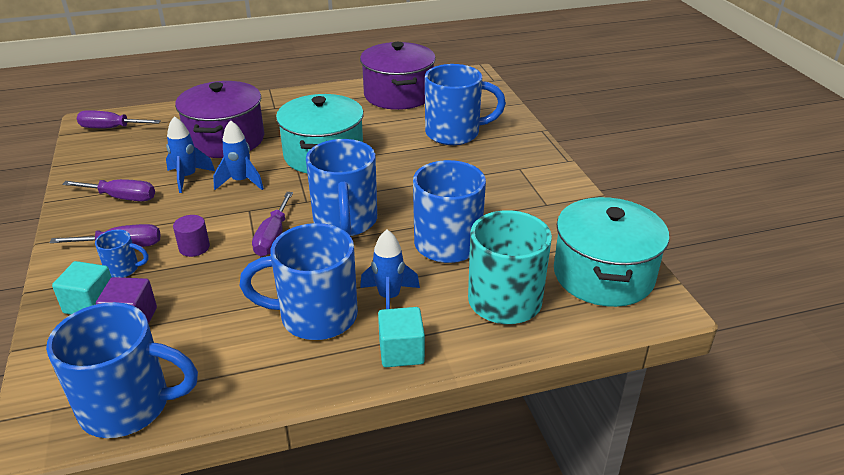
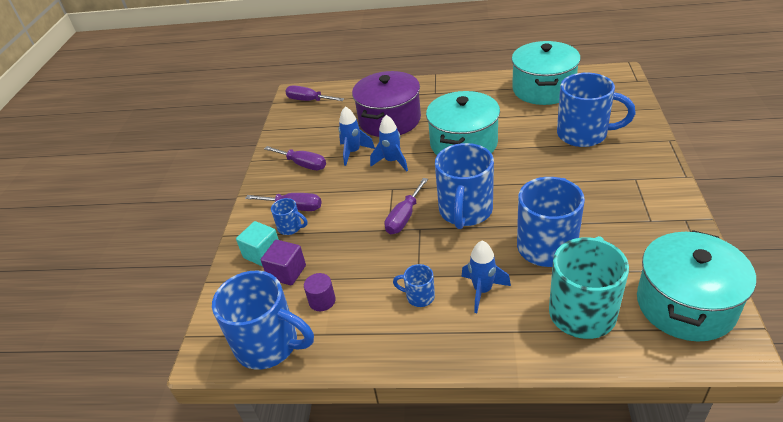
camera: 25 degrees right, 5 degrees up
(194, 247) = (344, 217): purple cylinder -> purple cylinder (322, 301)
(315, 316) = (419, 296): blue mug -> blue mug, size x0.46
(398, 95) = (543, 89): purple pot -> turquoise pot
(401, 352) = (479, 343): turquoise cube -> none

